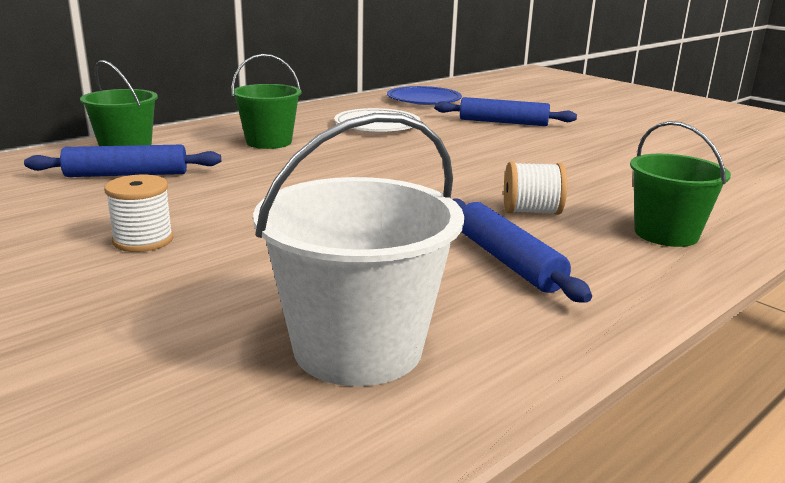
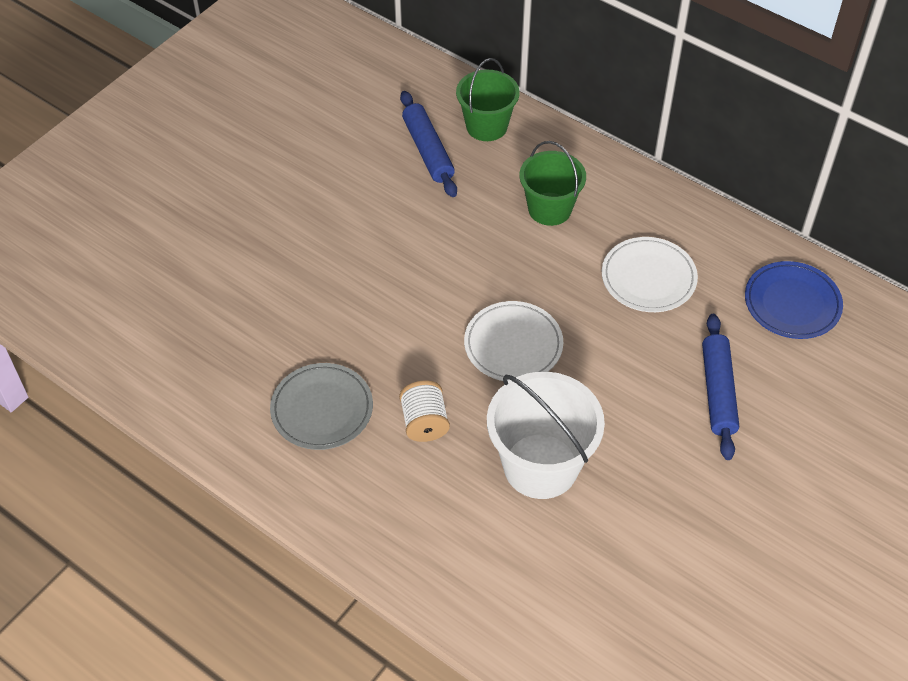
camera: 80 degrees right, 30 degrees up
(143, 240) = (309, 208): white spool -> none
(358, 348) = (194, 345): white bucket -> white bucket (540, 466)
(434, 169) = (513, 345): none -> white plate
(507, 261) = (322, 409): blue rolling pin -> grey plate
(666, 234) = (400, 517): green bucket -> none

